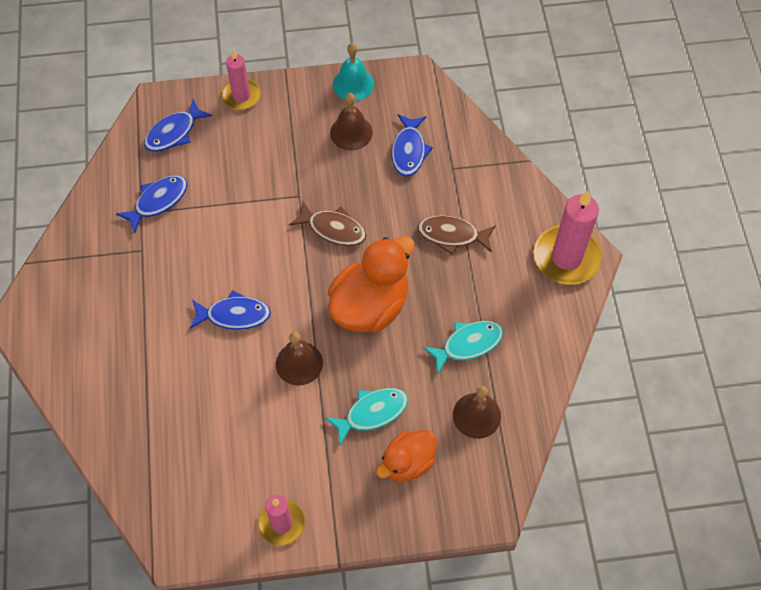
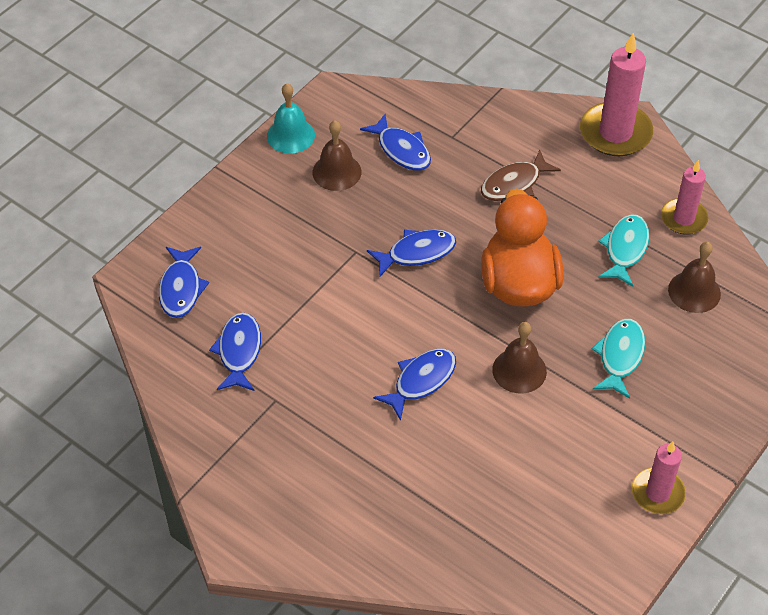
camera: 45 degrees left, 10 degrees down
(241, 96) = (204, 215): pink candle -> pink candle (683, 218)
(333, 229) = (417, 253): brown fish -> blue fish
(407, 463) = (690, 367): orange duck -> none

